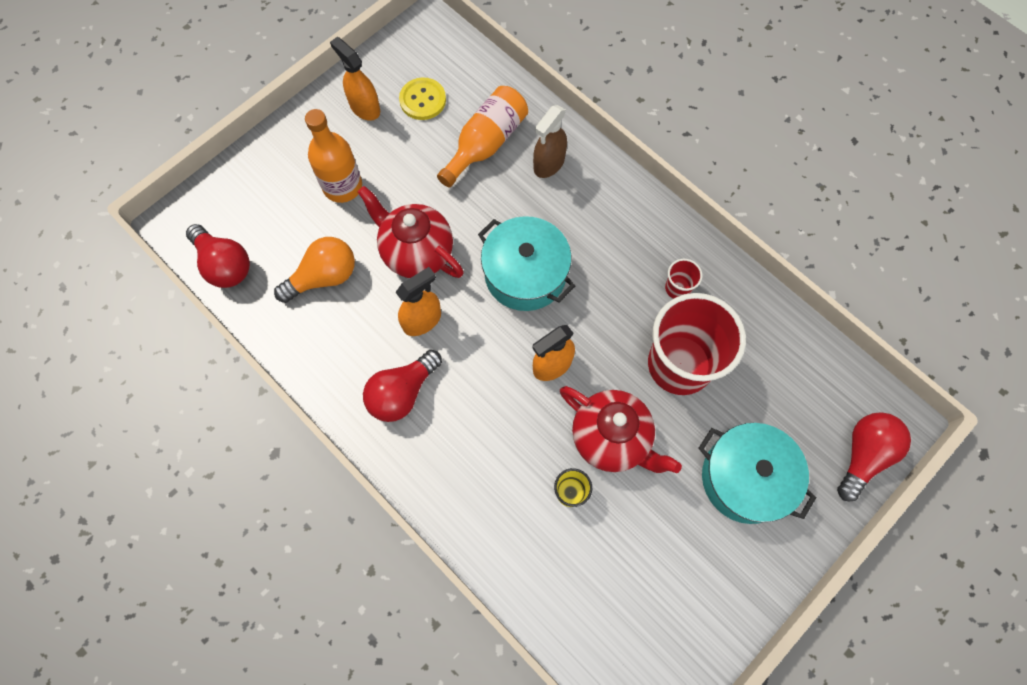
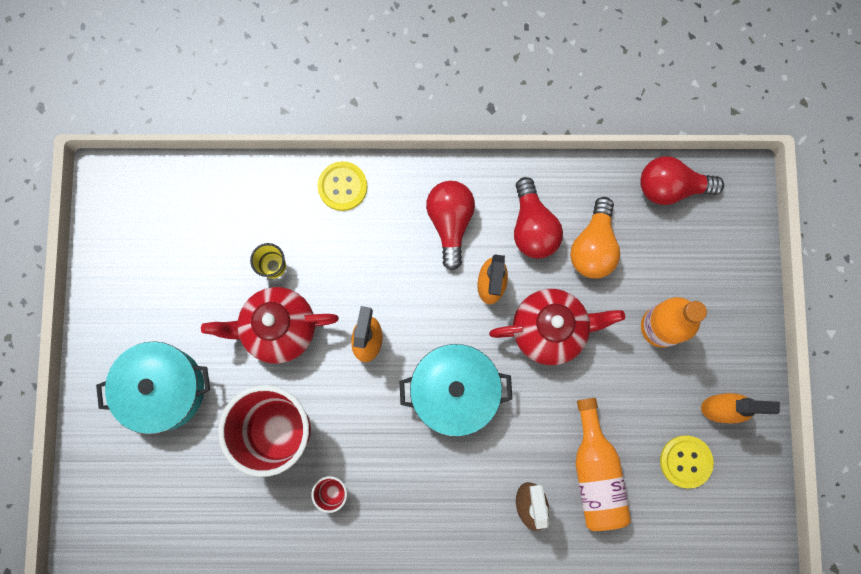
camera: 135 degrees right, 10 degrees up
(453, 503) = (342, 186): none -> yellow button
(863, 455) = (93, 486): red light bulb -> red light bulb (532, 227)

